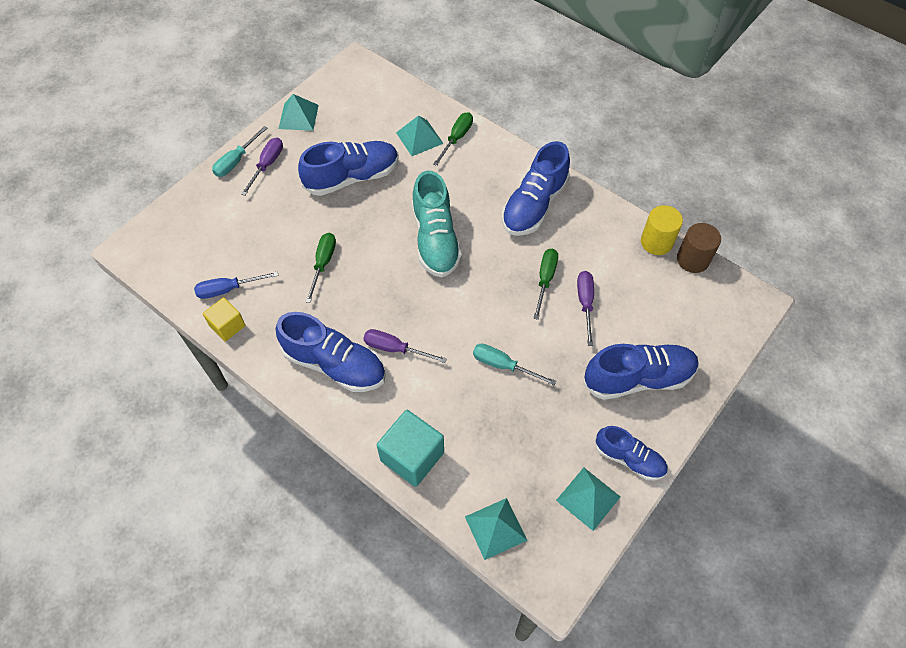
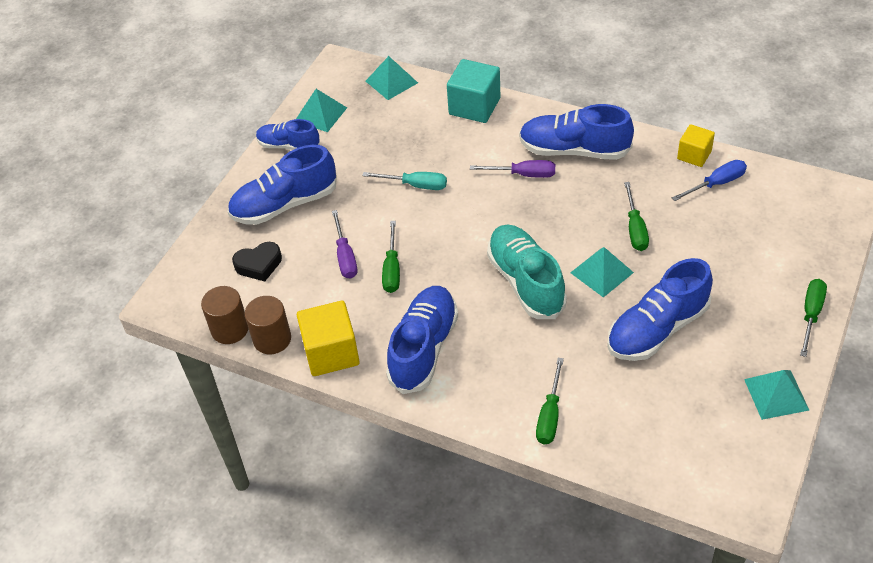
camera: 170 degrees right, 10 degrees down
(236, 161) = (811, 314): turquoise screwdriver -> green screwdriver
(267, 165) = (769, 319): purple screwdriver -> none
(419, 138) = (599, 403): turquoise pyramid -> turquoise pyramid (602, 272)
(608, 219) = (331, 353): none -> yellow cube
(656, 242) = (272, 339): yellow cylinder -> brown cylinder
(666, 315) = (259, 265): none -> black heart

